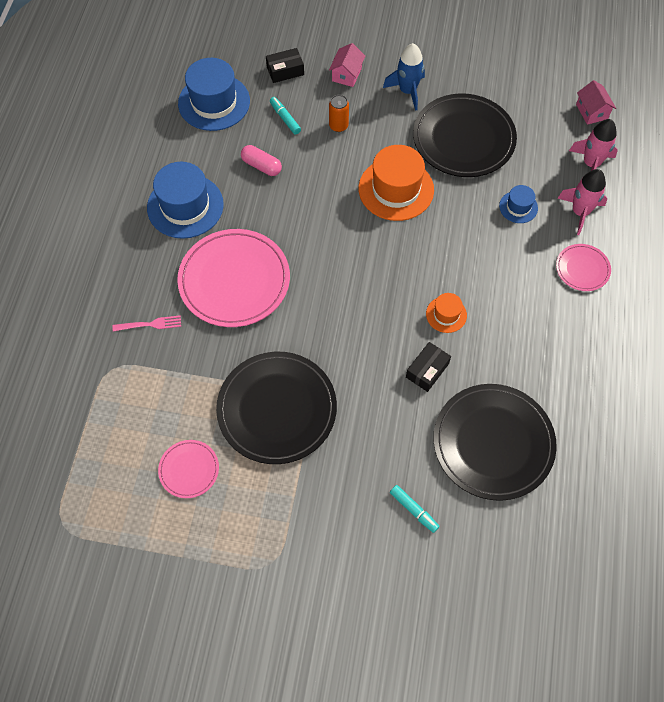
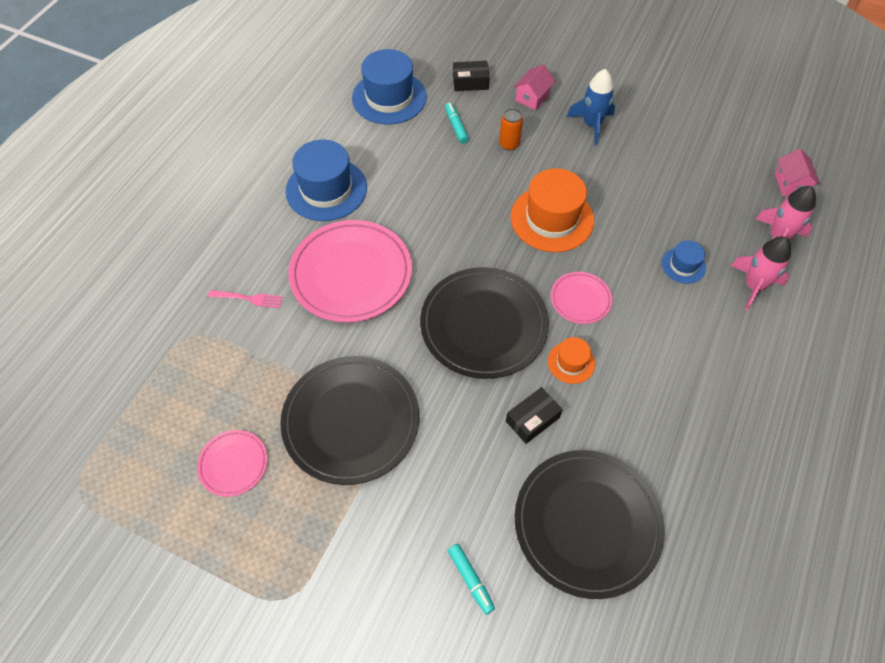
camera: 15 degrees right, 5 degrees down
(261, 166) = (417, 167): pink capsule -> none
(463, 139) = (640, 183): black plate -> black plate (484, 325)
(582, 269) = (742, 348): pink plate -> pink plate (580, 299)

